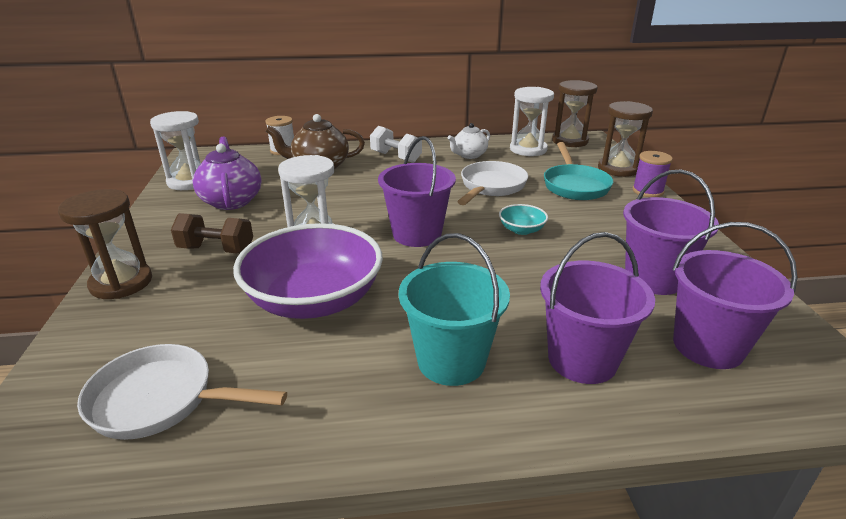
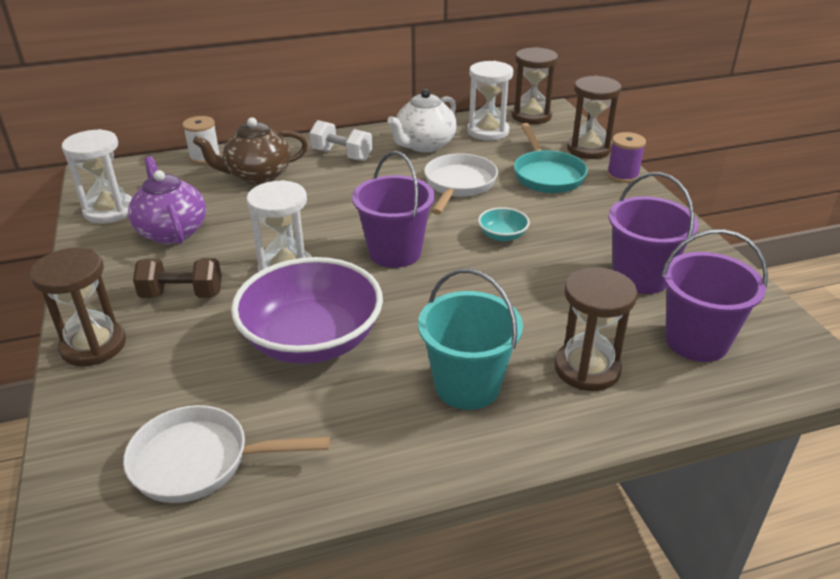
camera: 10 degrees left, 5 degrees up
(469, 155) = (424, 145): white teapot -> white teapot, size x1.55
(582, 359) = (587, 368): purple bucket -> brown hourglass

